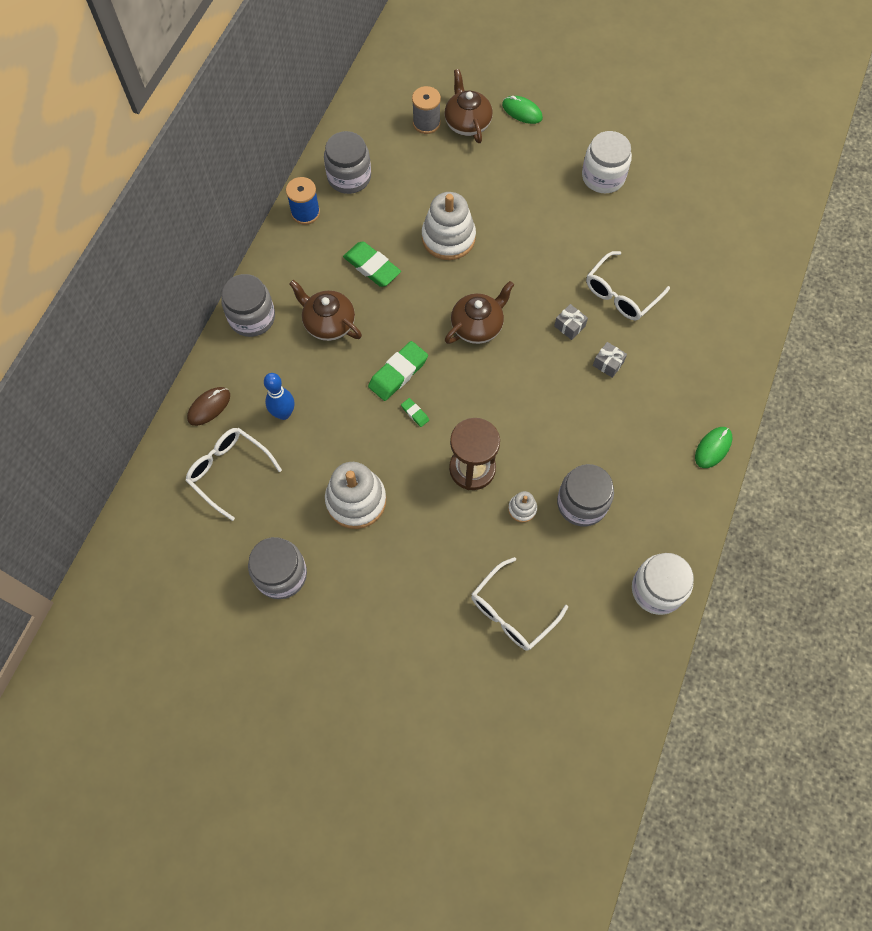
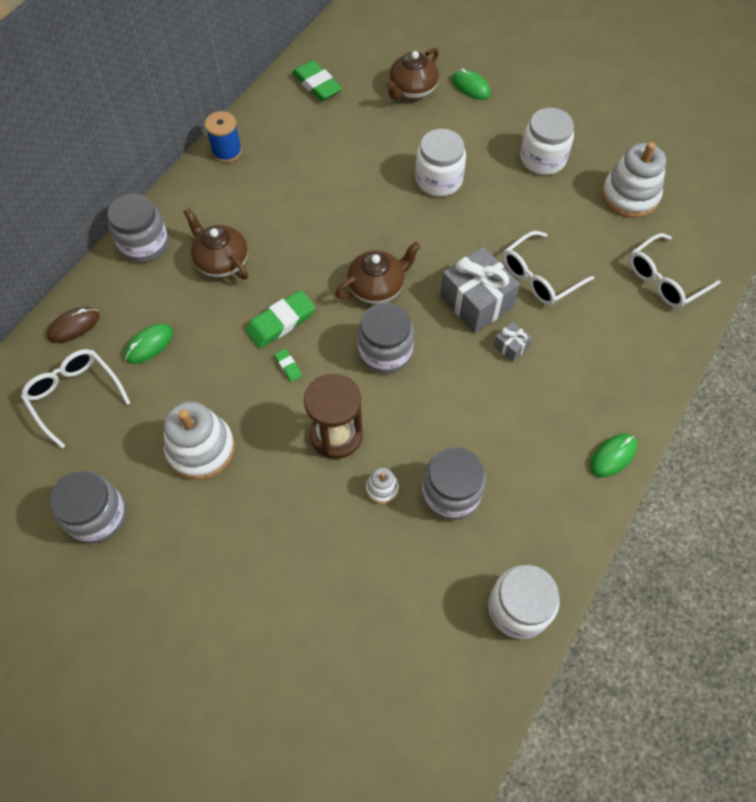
camera: 10 degrees right, 5 degrees down
(283, 413) = (149, 345): blue bowling pin -> green mouse
(349, 177) = (280, 124): grey jar -> grey jar (385, 352)
(372, 267) = (280, 212): green eraser -> green eraser (317, 85)
(426, 123) = (370, 85): grey spool -> none
(448, 238) = (367, 195): white stacking toy -> white stacking toy (630, 196)
(467, 123) = (412, 90): brown teapot -> brown teapot turned 135 degrees counterclockwise
(511, 212) = (438, 180): none -> white jar
(512, 611) = (344, 604): white glasses -> white glasses (665, 279)
(569, 326) = (476, 301): grey gift -> grey gift, size x2.17

